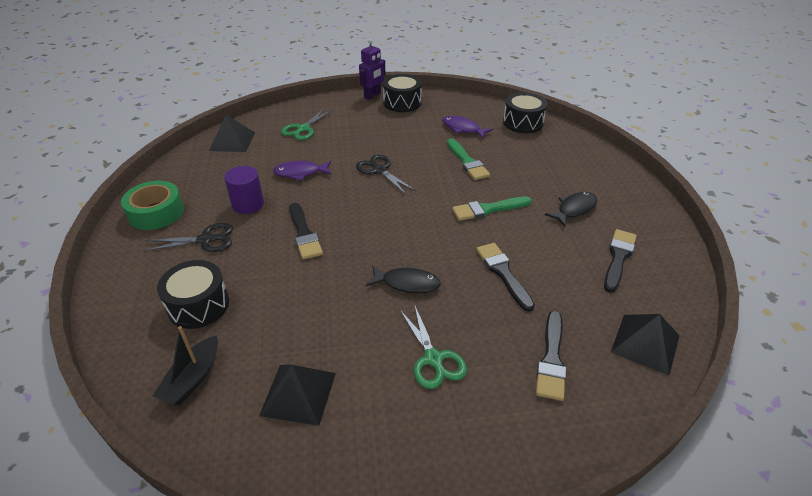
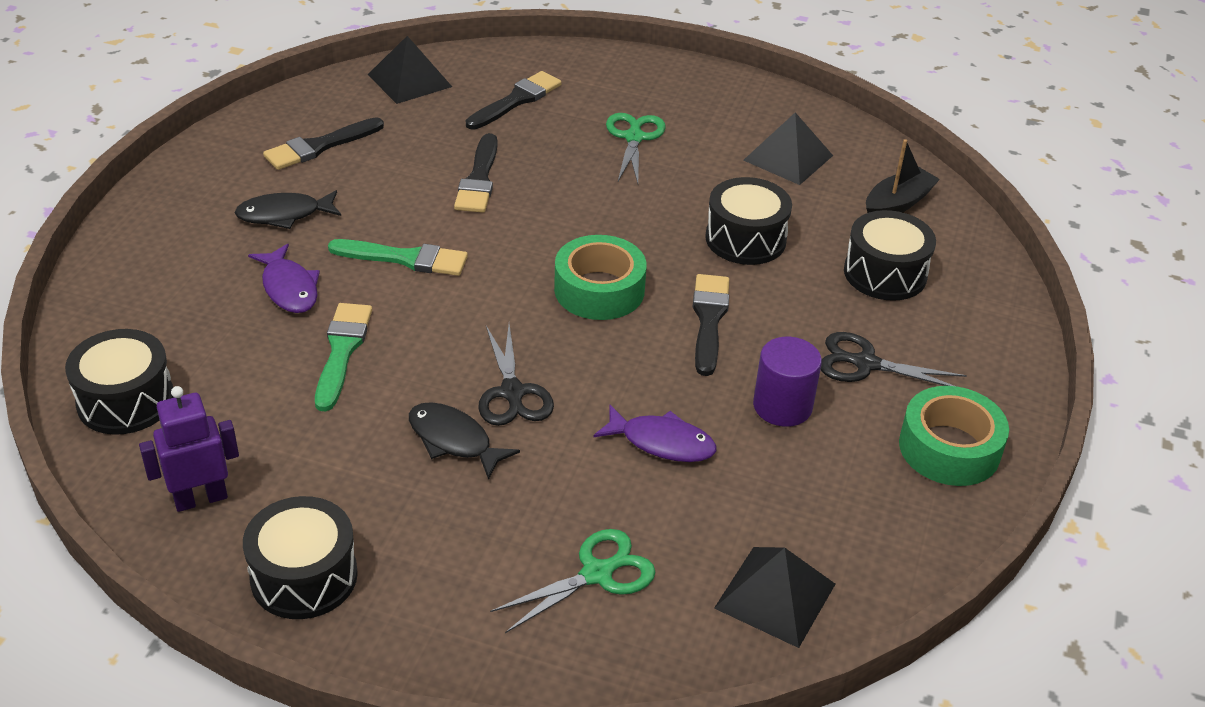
camera: 155 degrees left, 0 degrees up
(304, 296) = (745, 239): none -> black drum
(372, 96) = (350, 639): purple robot -> purple robot (200, 498)
(374, 229) = (599, 290): none -> green tape
(407, 283) = (607, 209): black fish -> black fish (454, 440)
(463, 129) = (260, 433): purple fish -> purple fish (289, 288)

